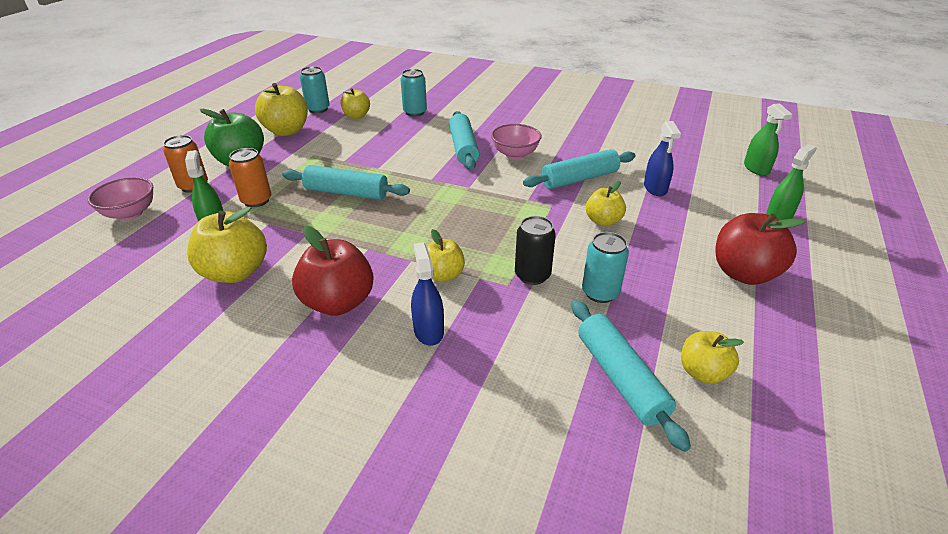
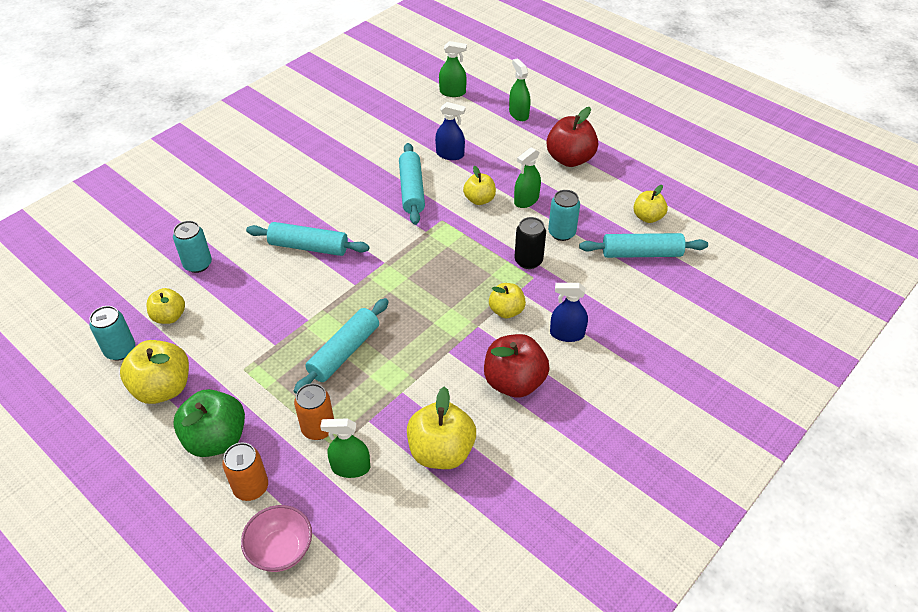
camera: 70 degrees left, 10 degrees up
(515, 154) = (344, 215): pink bowl -> none
(632, 253) = (526, 200): none -> green spray bottle

